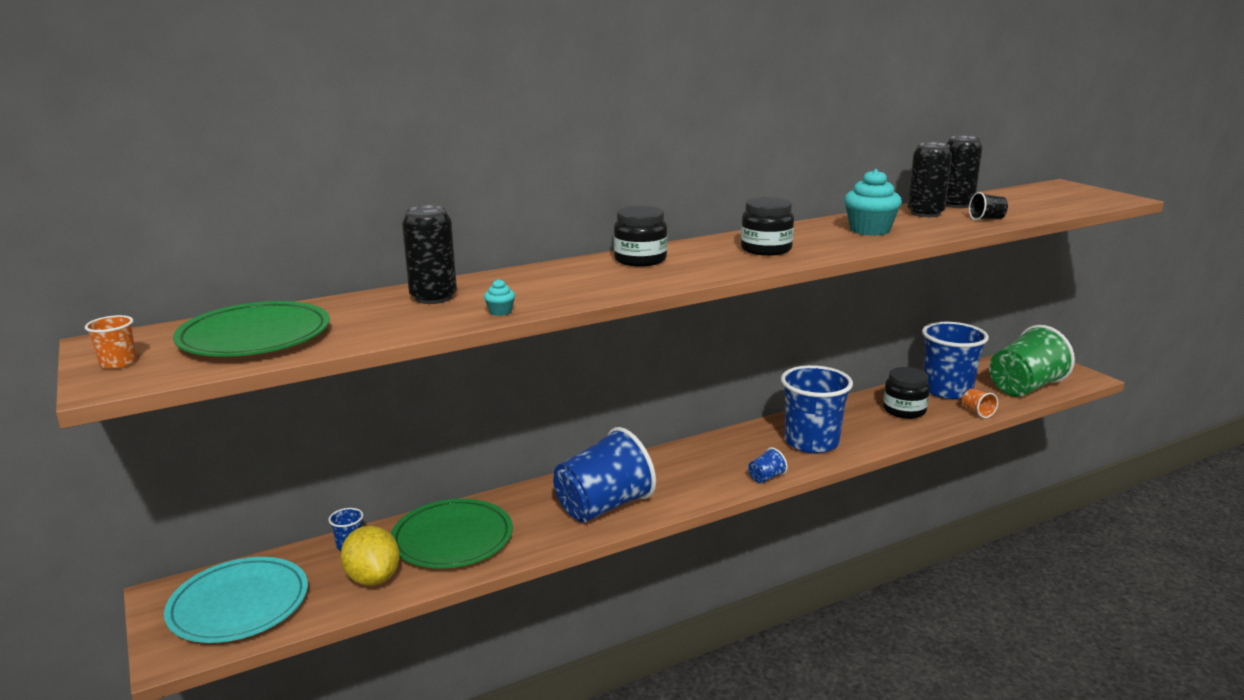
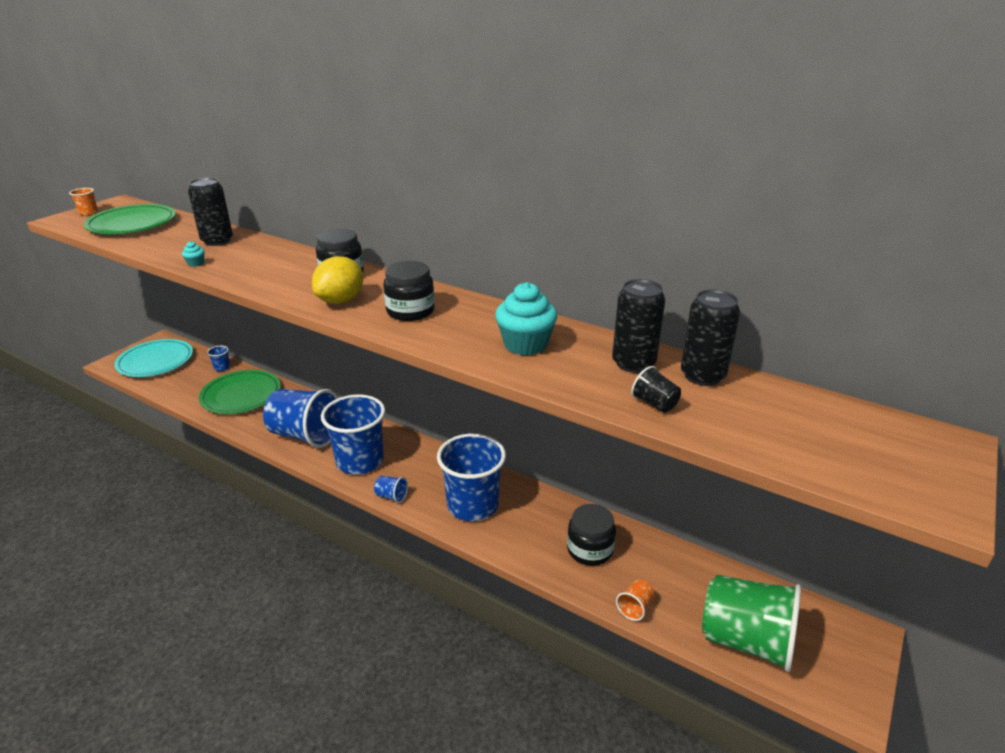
camera: 60 degrees right, 10 degrees up
(373, 578) = (191, 387): yellow lemon -> yellow lemon (341, 301)
(947, 390) = (671, 573): blue cup -> blue cup (360, 461)

